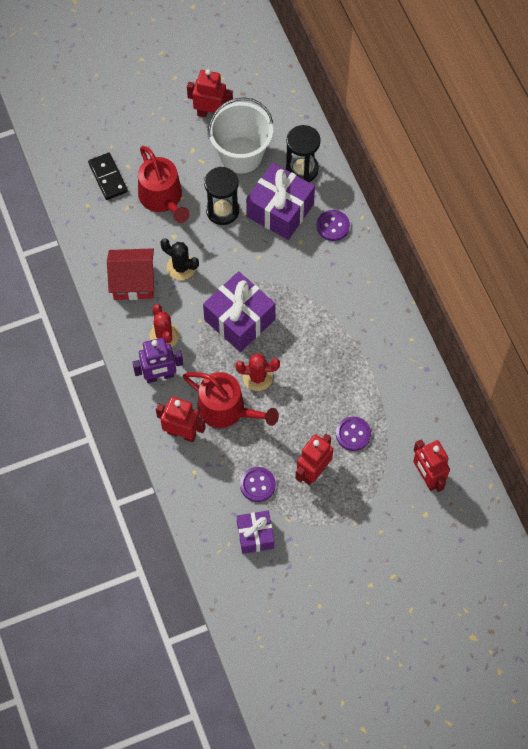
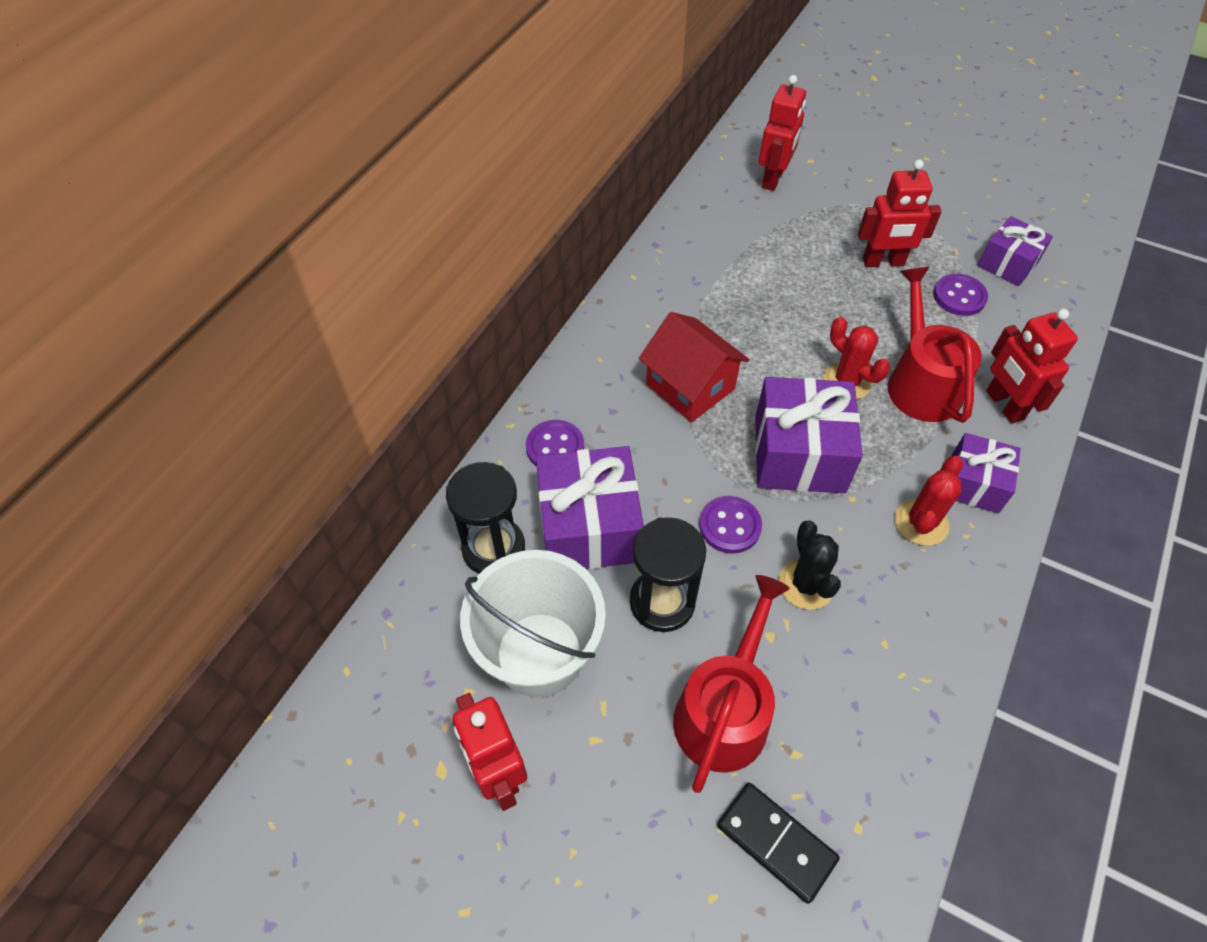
camera: 130 degrees left, 10 degrees down
(108, 177) = (776, 842): black domino -> black domino turned 75 degrees counterclockwise
(133, 282) = (897, 630): red house -> red house (690, 387)
(159, 376) = (974, 484): purple robot -> purple gift
(353, 434) = (802, 257): purple button -> purple button (730, 526)

